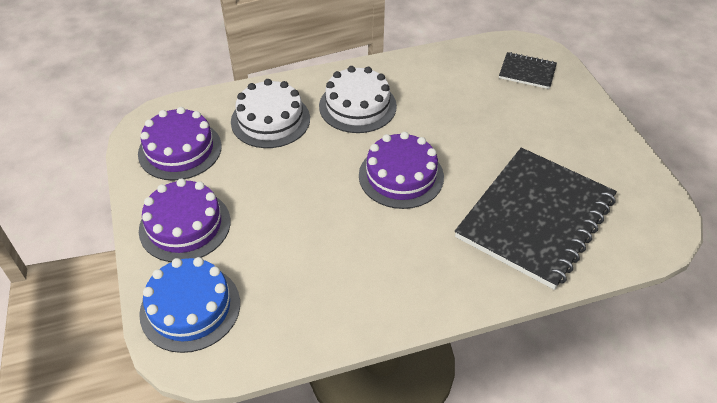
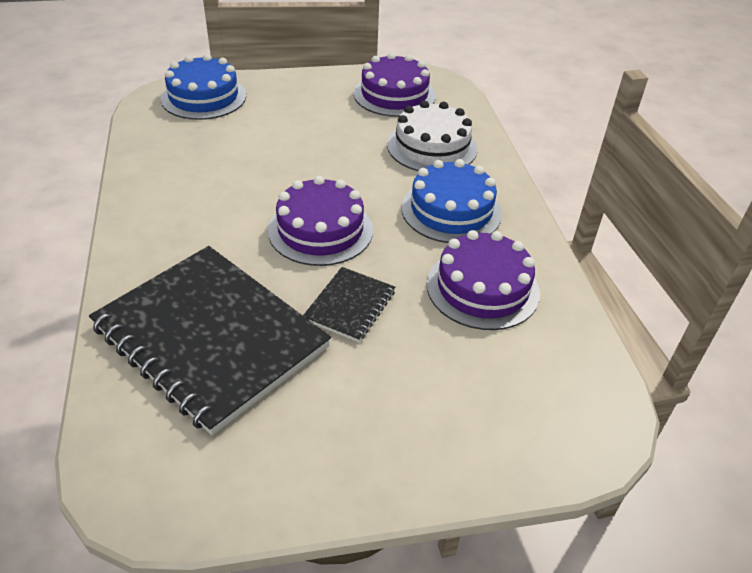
camera: 95 degrees right, 5 degrees down
(185, 225) = (295, 96): purple cake -> purple cake (482, 288)
(357, 106) = (451, 210): white cake -> blue cake
(527, 72) = (527, 406): black notebook -> black notebook (350, 306)

